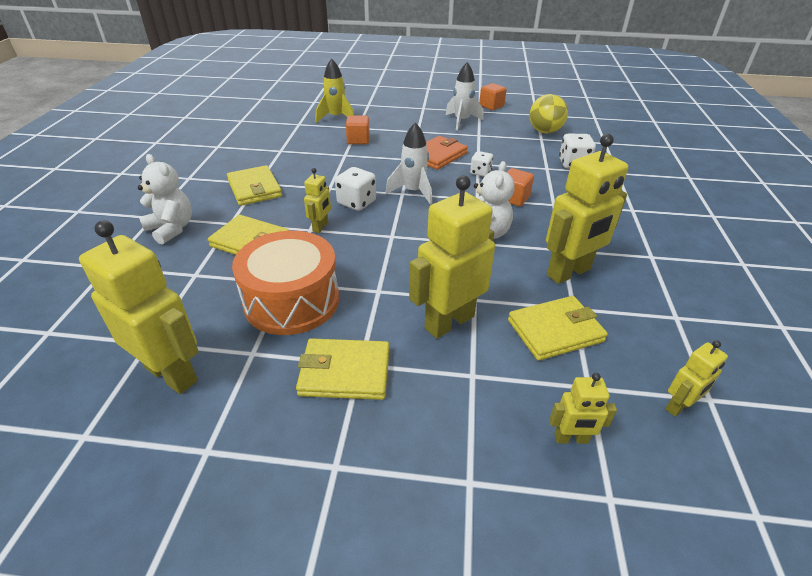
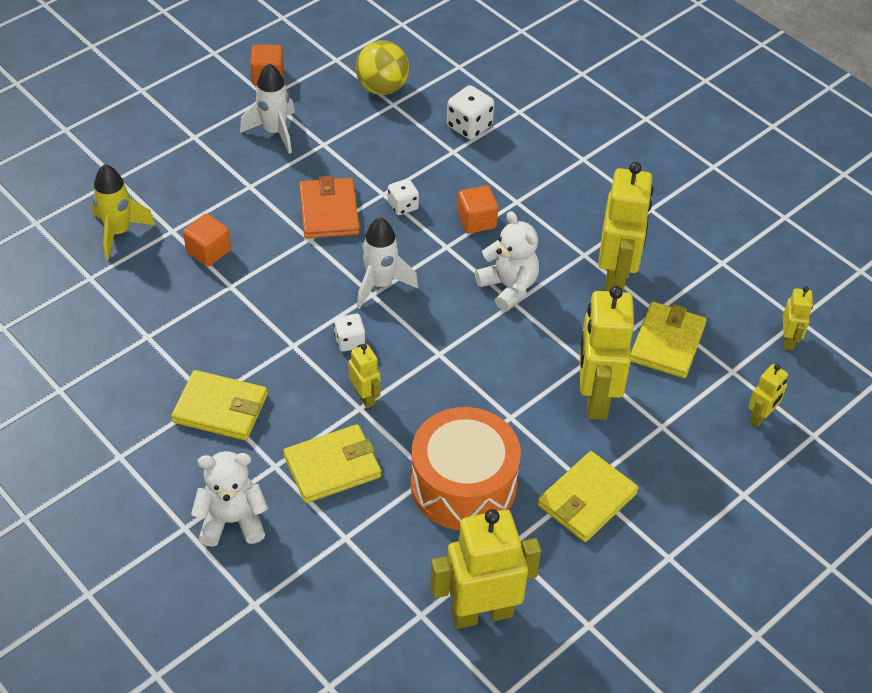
camera: 50 degrees left, 10 degrees up
(356, 202) = (349, 341): white dice -> white dice, size x0.66

